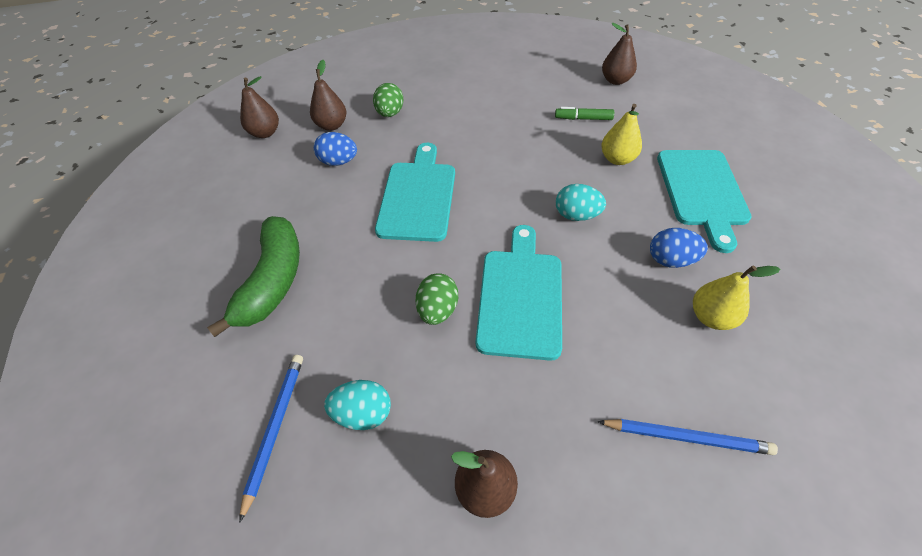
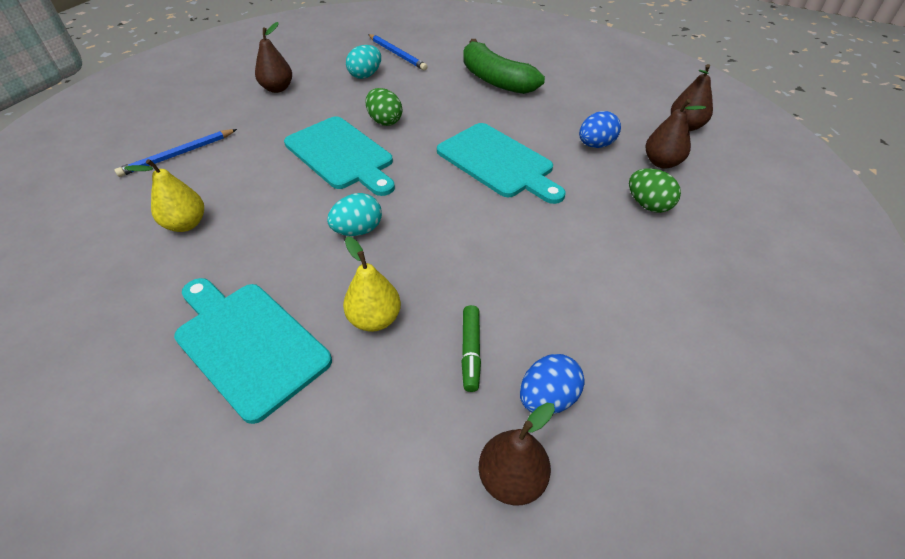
camera: 130 degrees right, 5 degrees down
(583, 118) = (470, 351): green marker -> green marker turned 135 degrees clockwise
(670, 260) = (243, 246): blue egg -> blue egg (547, 398)

